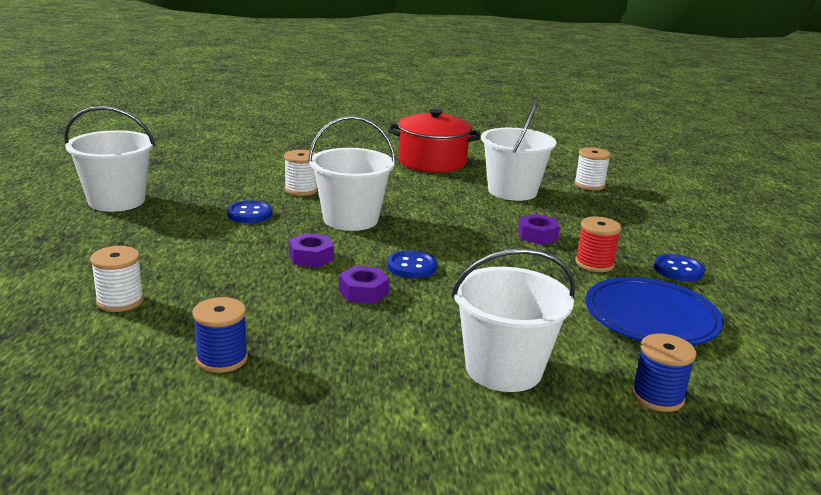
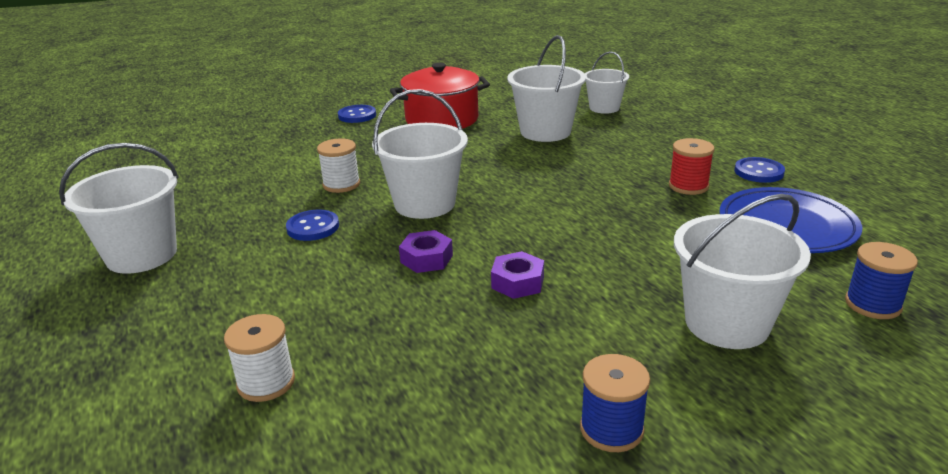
camera: 20 degrees left, 5 degrees up
(222, 359) = (451, 414): blue spool -> blue spool (611, 429)
(411, 266) = (535, 239): blue button -> blue button (357, 115)
(537, 235) = (613, 171): purple nut -> none
(589, 185) = (604, 108): white spool -> white bucket

